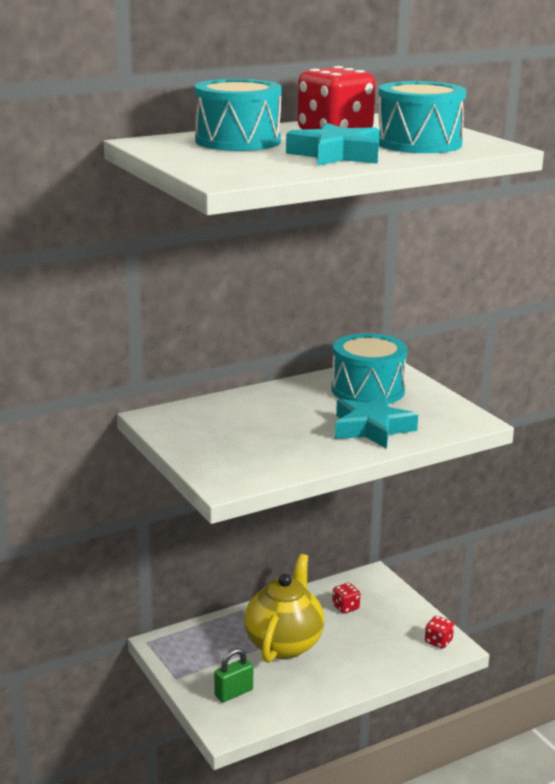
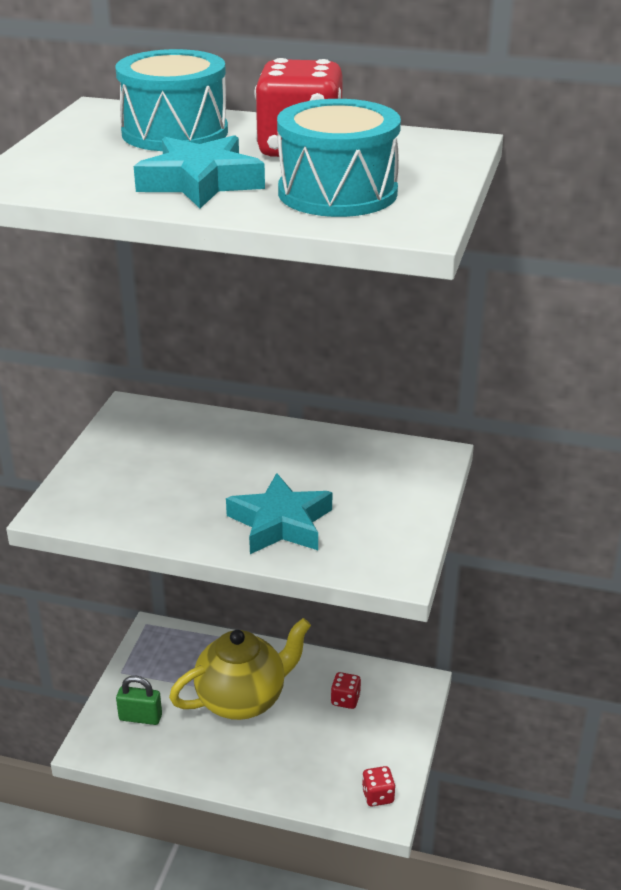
camera: 45 degrees right, 10 degrees up
(368, 390) = (363, 475): turquoise drum -> none

